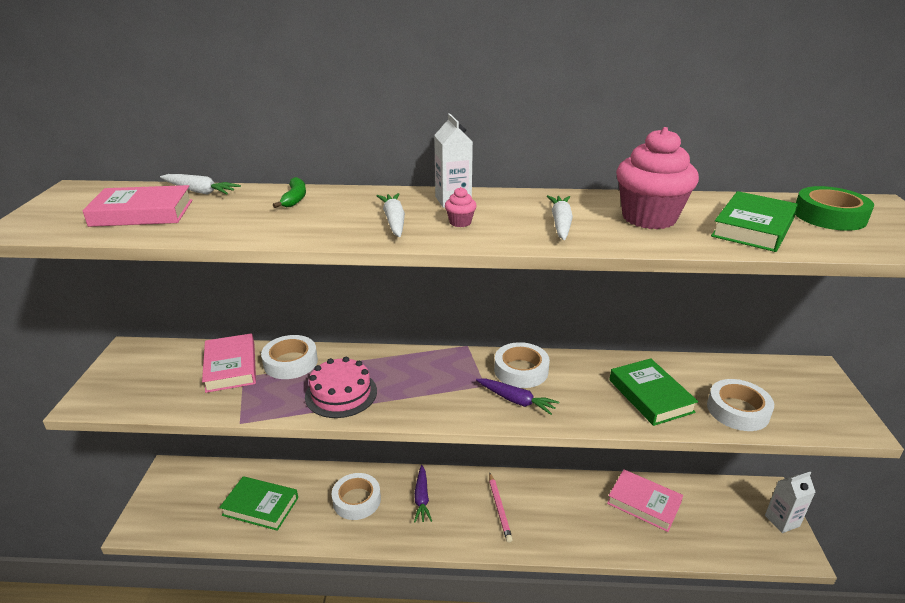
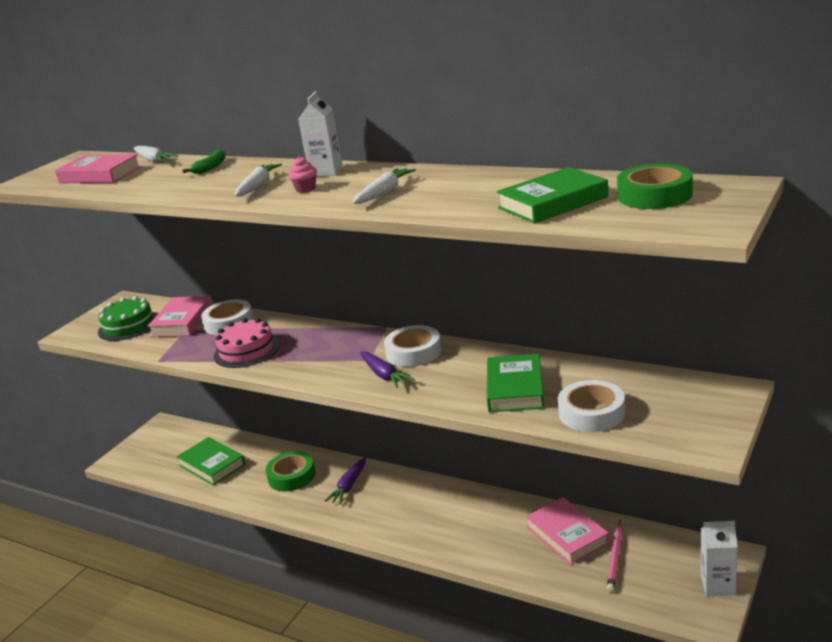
camera: 30 degrees right, 5 degrees down
(162, 381) = (128, 326): none -> green cake
(356, 500) = (291, 476): white tape -> green tape
(499, 508) = (414, 509): pink pencil -> pink pencil (615, 558)
(649, 218) = (469, 191): pink cupcake -> none

